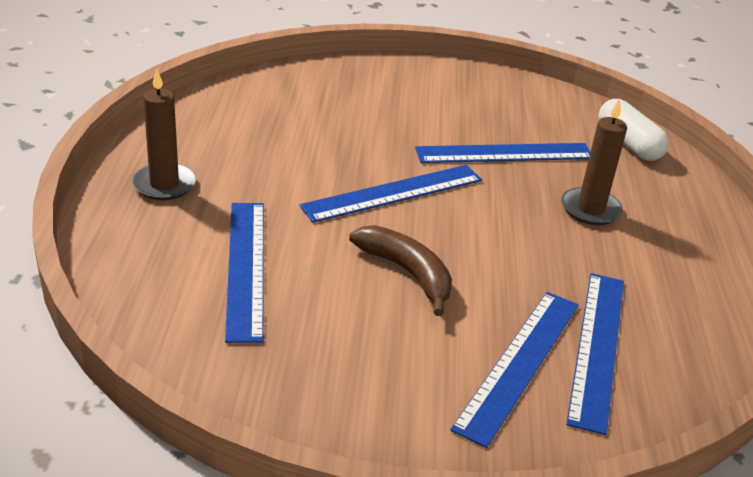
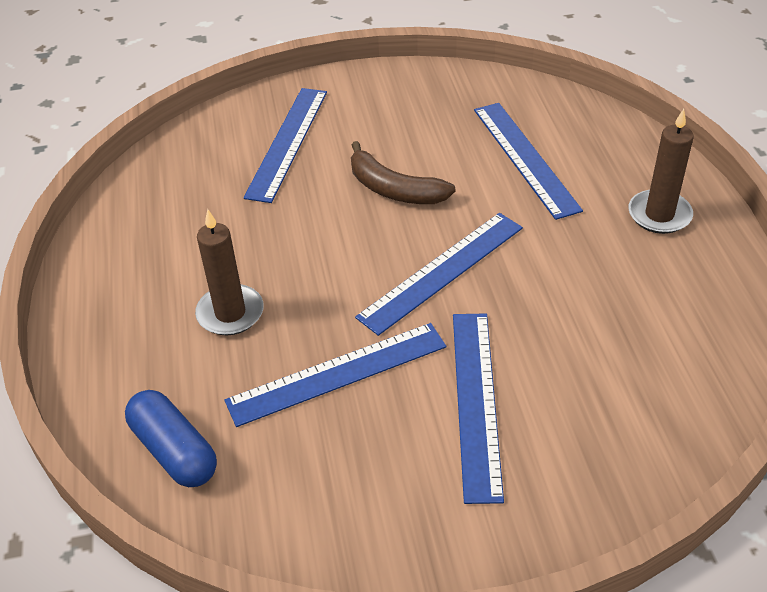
camera: 170 degrees right, 10 degrees up
(597, 347) = (228, 169): blue ruler -> blue ruler (476, 402)
(629, 143) = (174, 451): white capsule -> blue capsule

